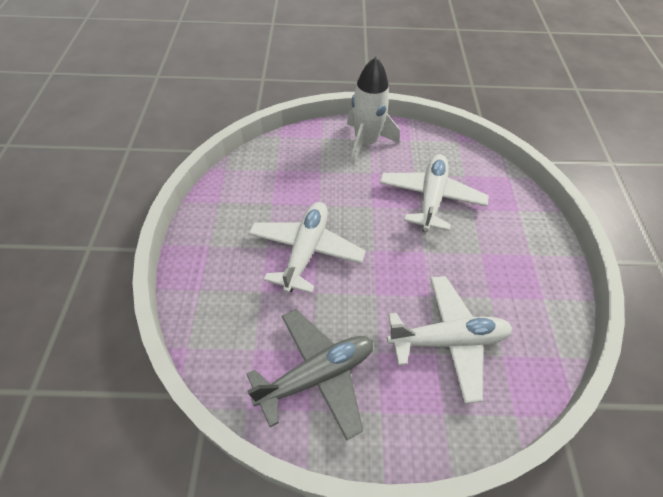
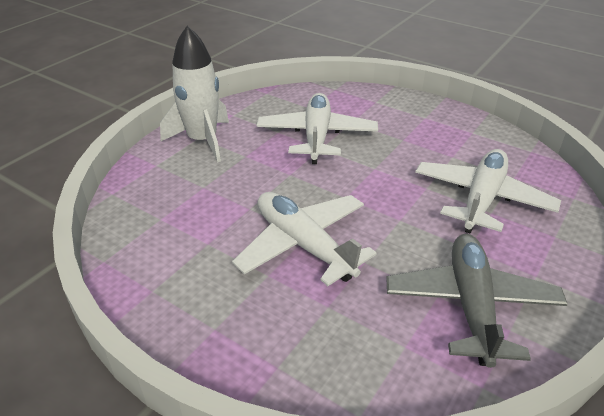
camera: 55 degrees left, 15 degrees down
(431, 198) = (317, 136): white plane -> white plane turned 45 degrees clockwise

